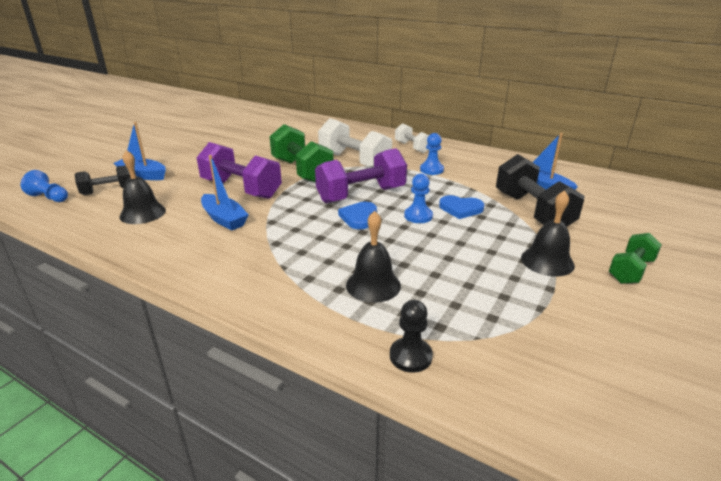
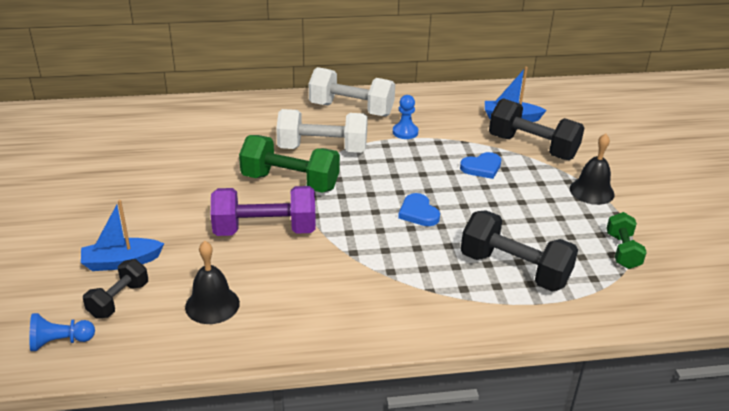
camera: 40 degrees left, 5 degrees up
(224, 219) = (306, 271): blue boat -> none
(361, 195) = (386, 187): purple dumbbell -> none
(373, 285) = (514, 270): black bell -> black dumbbell
(410, 356) = (604, 309): black pawn -> none
(412, 147) = (351, 109): white dumbbell -> white dumbbell, size x1.74
(418, 216) = (461, 190): blue pawn -> none
(630, 271) = (642, 175): green dumbbell -> green dumbbell (622, 251)

